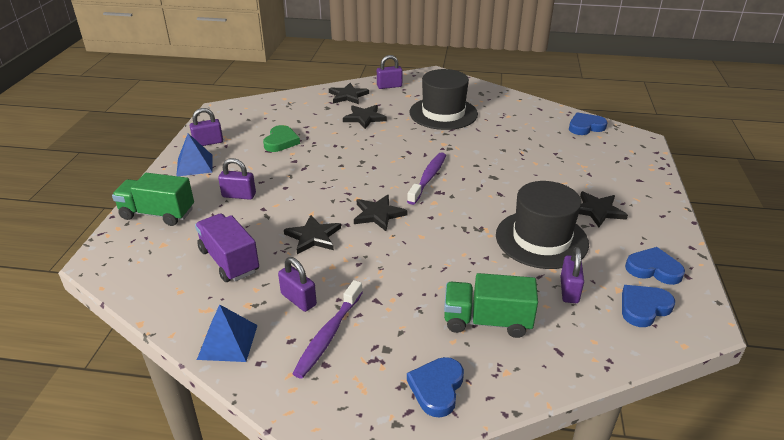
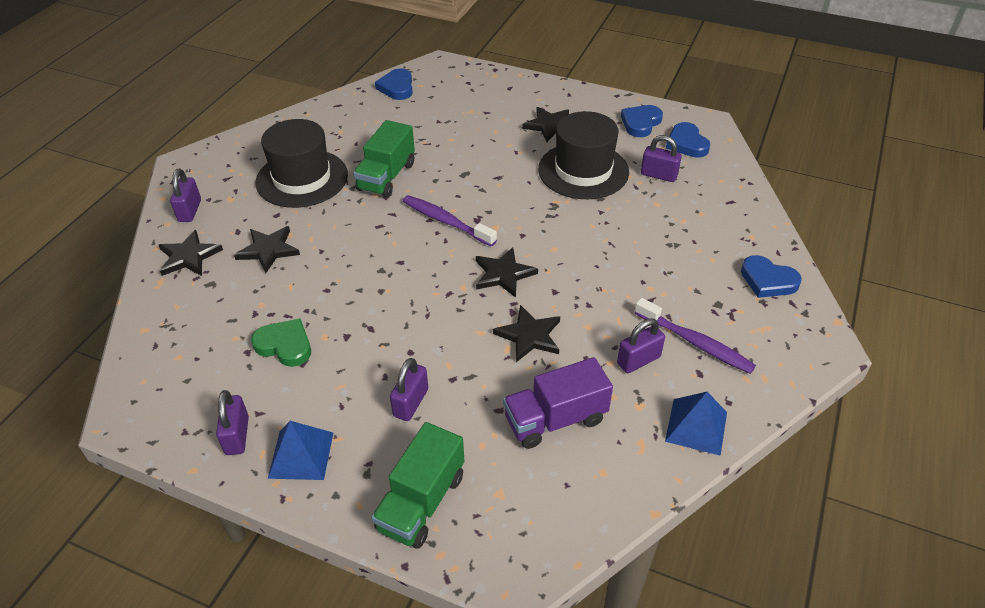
camera: 75 degrees left, 10 degrees up
(487, 321) = (690, 232): green truck -> green truck (386, 177)

